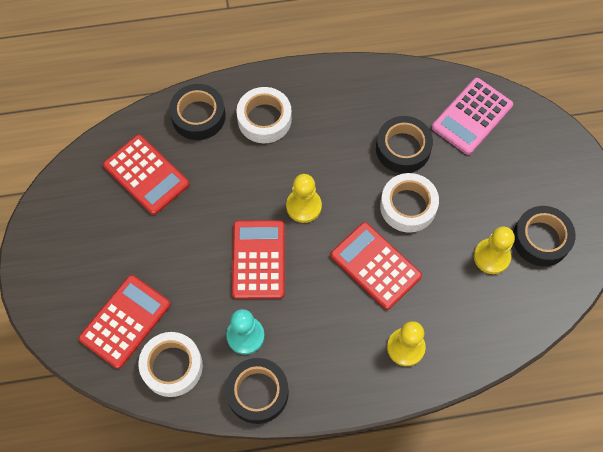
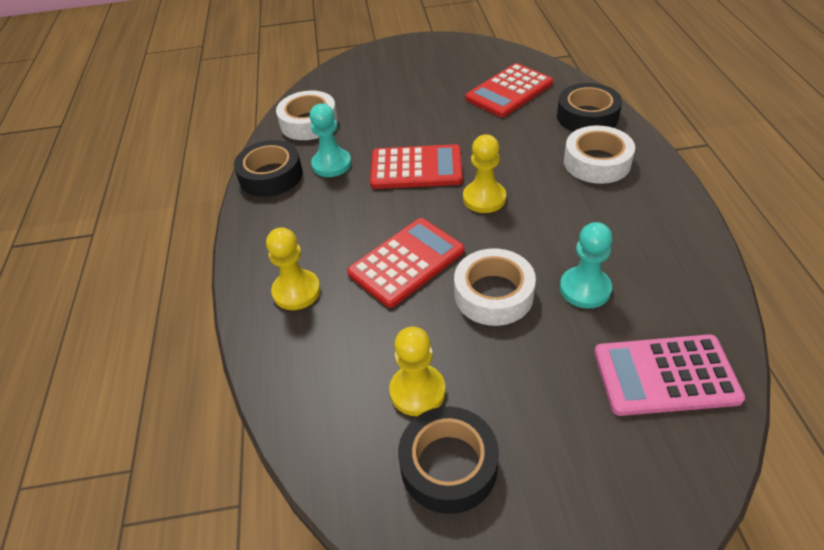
camera: 95 degrees right, 20 degrees down
(125, 321) = (356, 94): red calculator -> none
(403, 148) = (585, 289): black tape -> turquoise pawn
(472, 116) = (665, 375): pink calculator -> pink calculator turned 45 degrees counterclockwise

